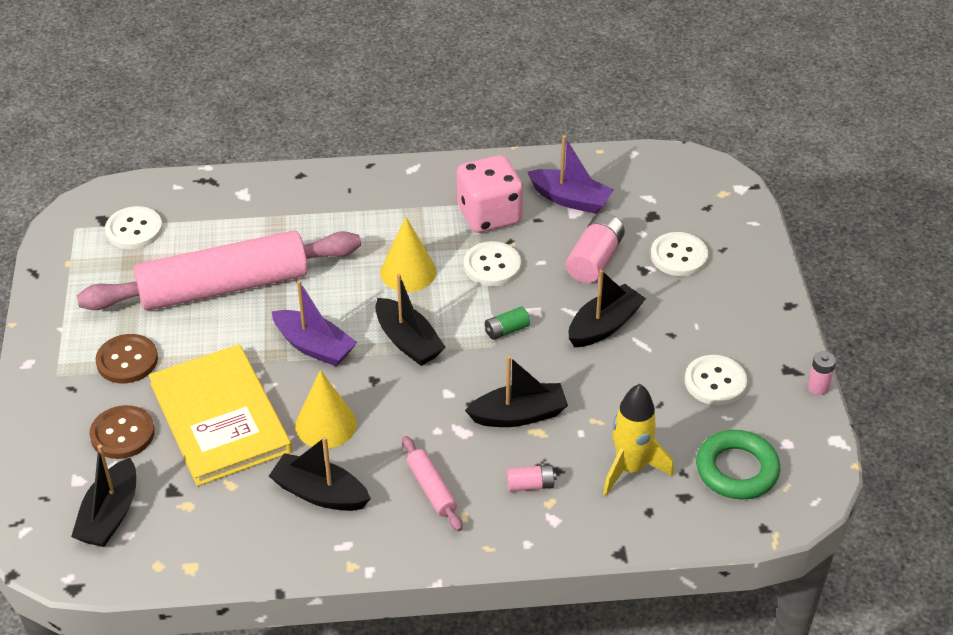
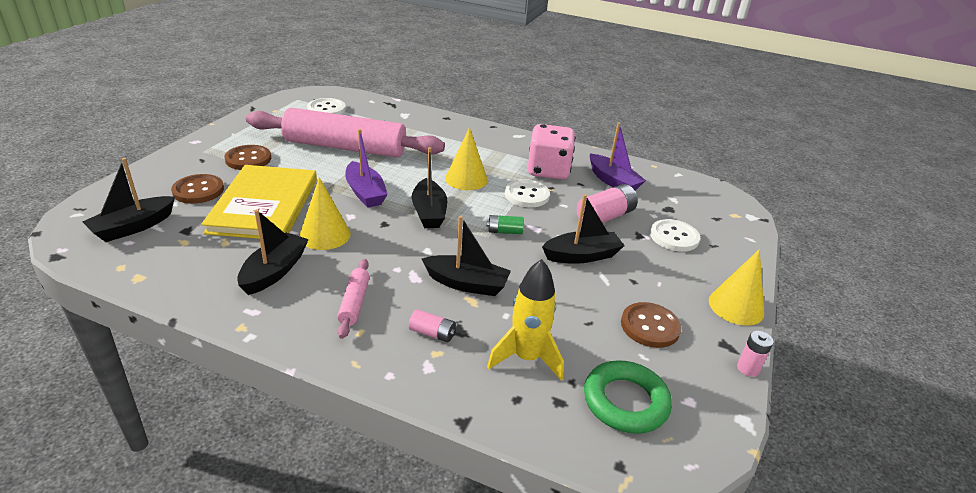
camera: 25 degrees right, 10 degrees down
(320, 493) = (274, 271): black boat -> black boat turned 60 degrees clockwise
(715, 382) = (650, 326): white button -> brown button
(778, 321) = (736, 306): none -> yellow cone

